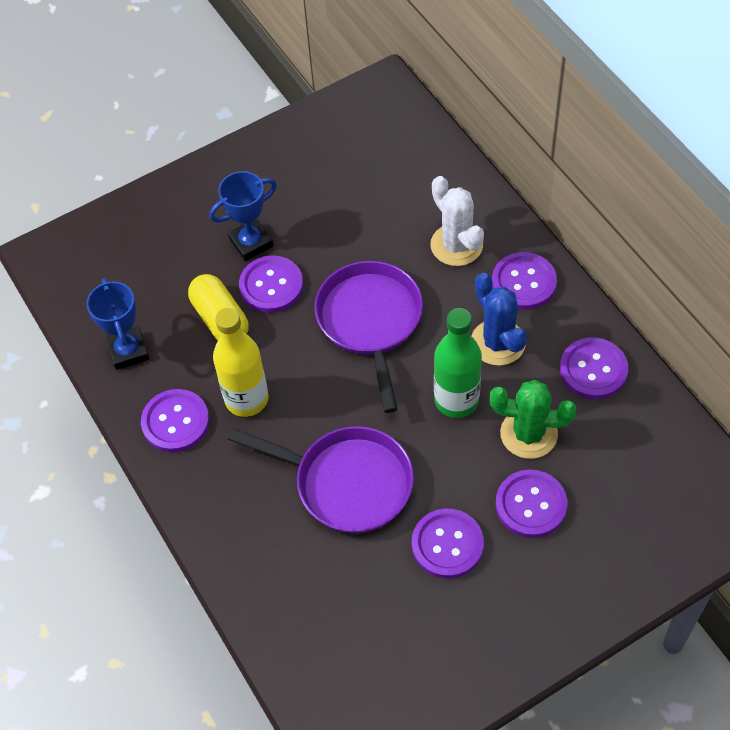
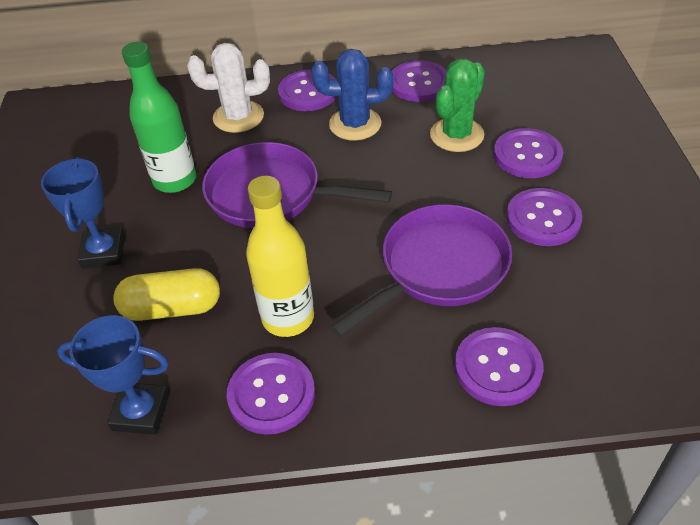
camera: 65 degrees left, 10 degrees down
(271, 285) = (168, 253): purple button -> purple button (498, 368)
(456, 400) = (395, 166): green bottle -> green bottle (175, 180)

